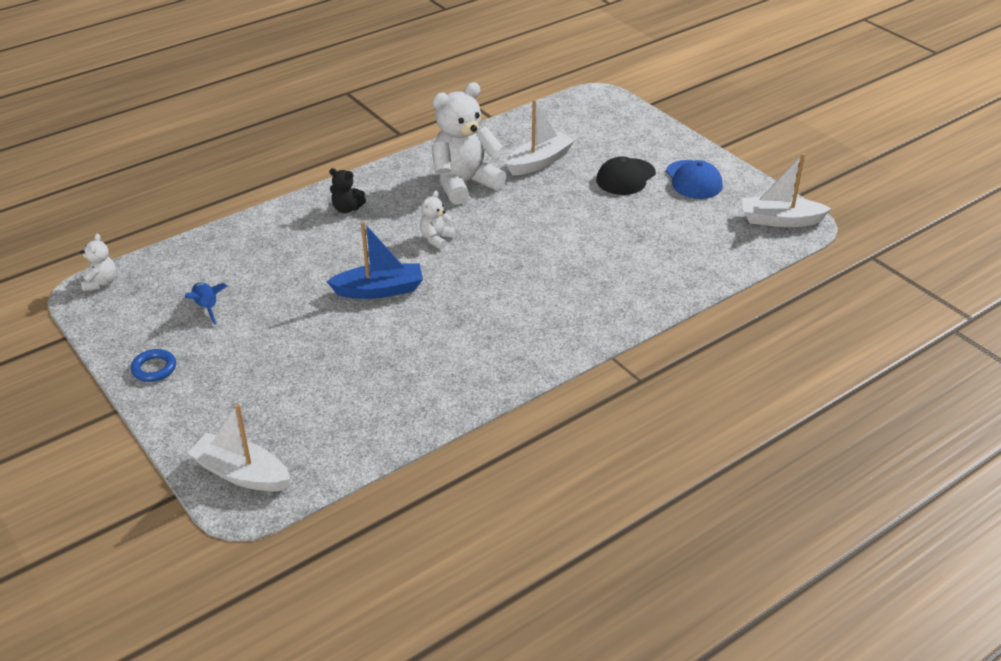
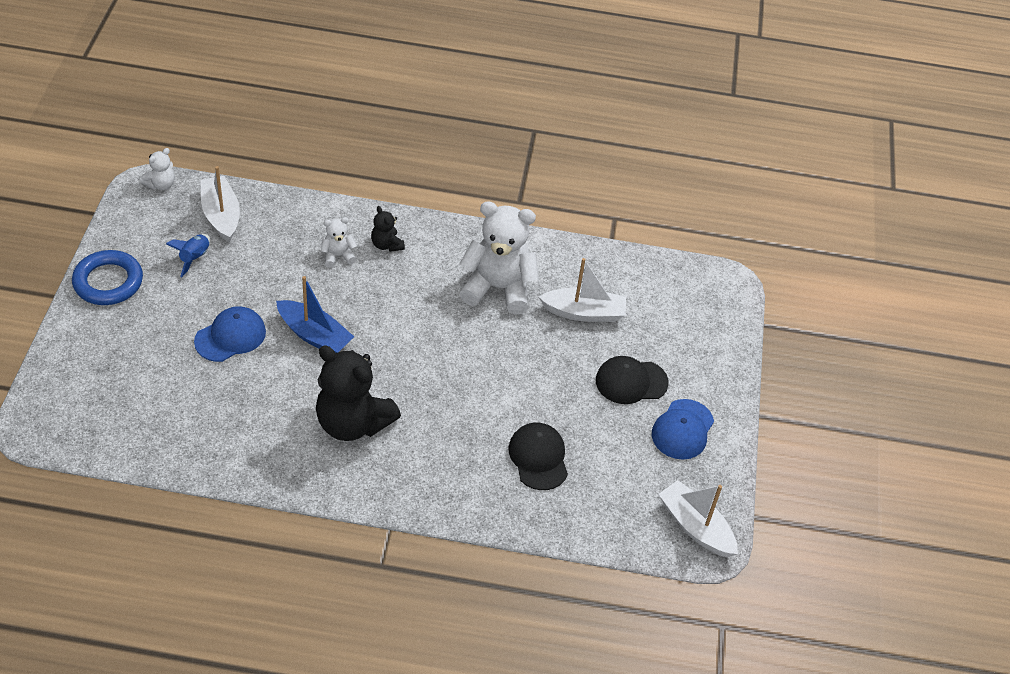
camera: 40 degrees right, 10 degrees up
(154, 368) = (108, 282): blue ring -> blue ring, size x1.78
(241, 473) = (57, 406): white boat -> white boat (221, 215)
(316, 333) = (230, 336): none -> blue cap
(436, 239) = (410, 323): white teddy bear -> white teddy bear (338, 256)
(490, 318) = (352, 423): none -> black teddy bear
(638, 251) = (538, 458): none -> black cap

